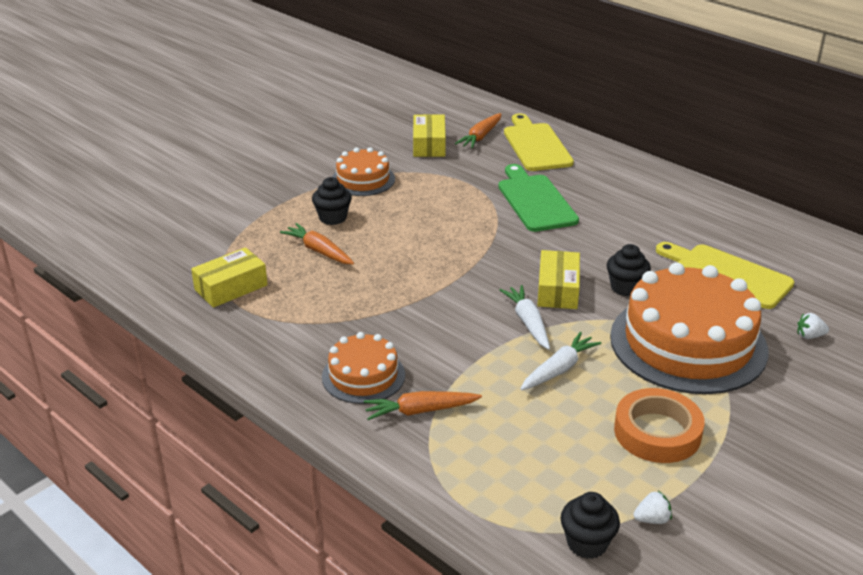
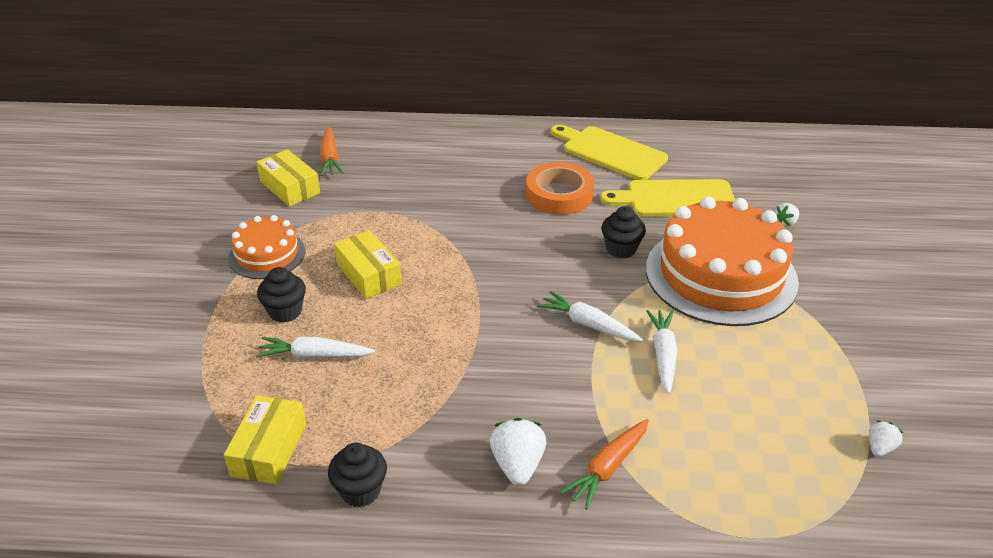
camera: 40 degrees left, 5 degrees up
(319, 251) = (314, 356): orange carrot -> white carrot
(363, 376) = (518, 465): orange cake -> white strawberry
(535, 201) = (454, 201): green cutting board -> none
(536, 145) = (391, 146): yellow cutting board -> yellow cutting board (610, 152)
(557, 290) = (573, 279): yellow box -> yellow box (368, 274)
(587, 543) = (868, 503): black cupcake -> black cupcake (360, 491)
(657, 432) = (793, 367): orange tape -> orange tape (559, 194)

